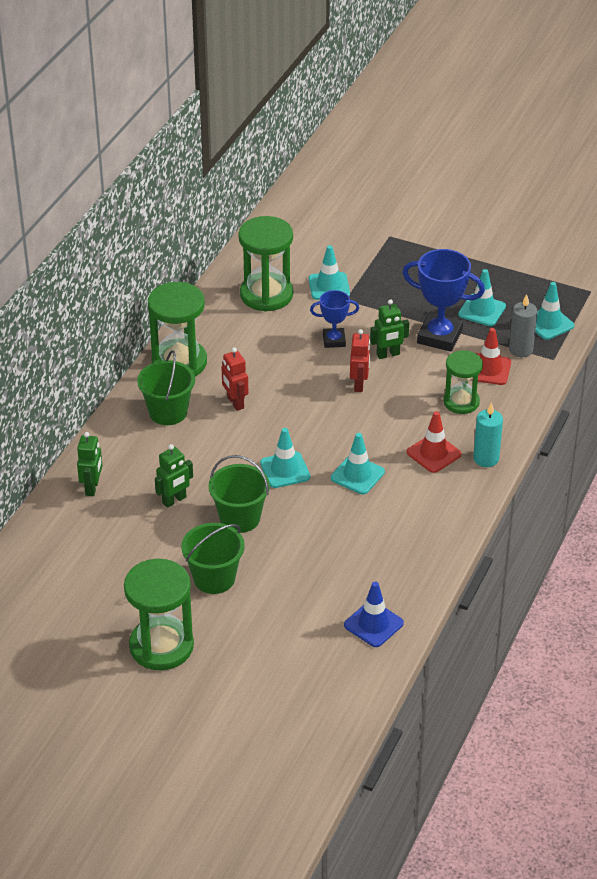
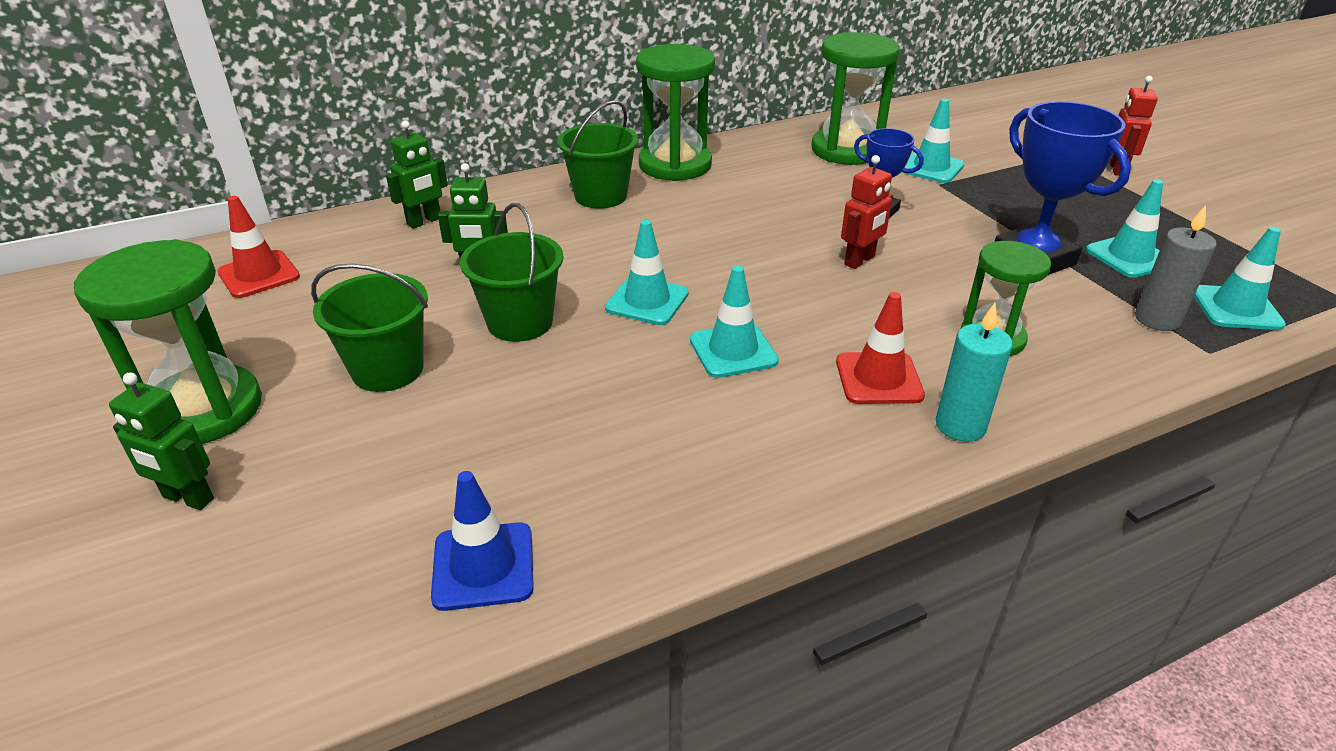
camera: 40 degrees right, 5 degrees down
(235, 403) = (683, 217): red robot -> red robot (1117, 169)
(388, 354) = (936, 248): green robot -> green robot (188, 498)
(489, 369) = (1078, 320): red traffic cone -> red traffic cone (259, 275)

